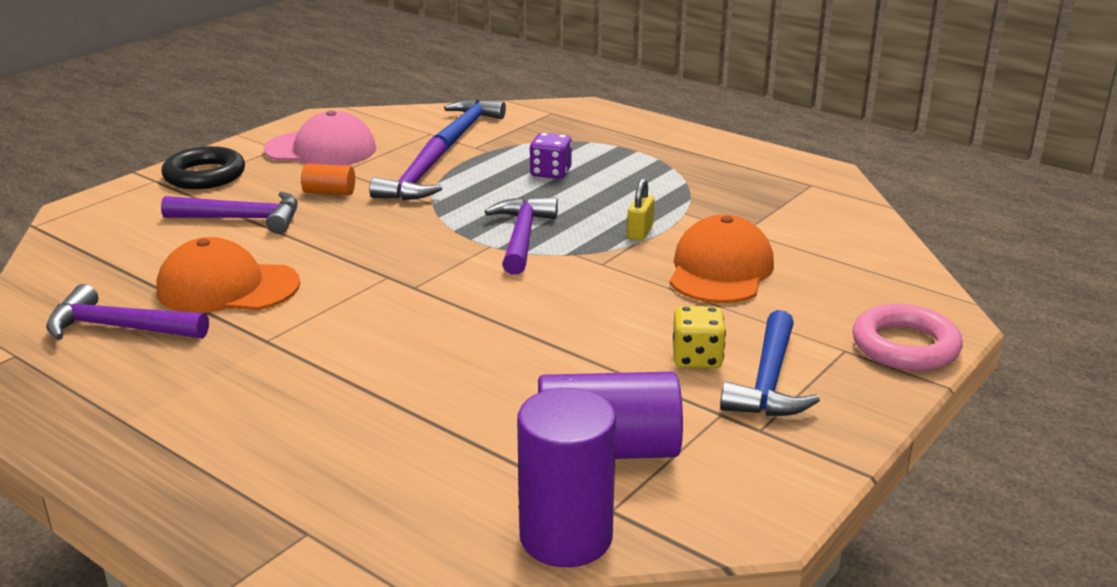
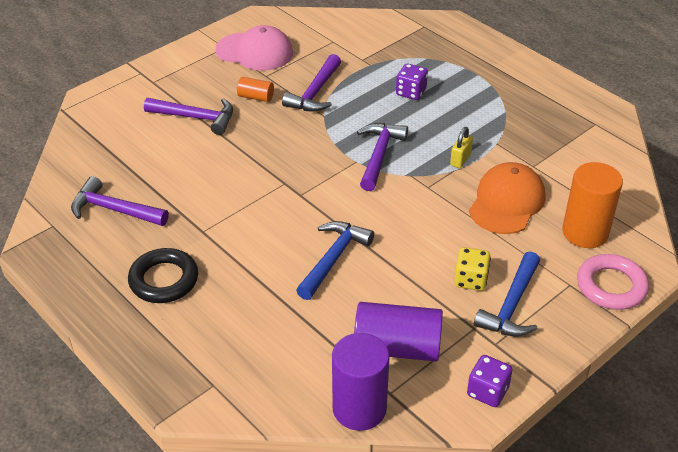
camera: 10 degrees right, 15 degrees up
(204, 175) = (174, 71): black ring -> black ring (164, 280)
(227, 287) = (182, 181): orange cap -> none
(465, 129) = (359, 39): blue hammer -> blue hammer (333, 259)
(769, 490) = (487, 391): none -> purple dice
(843, 292) = (585, 232): none -> orange cylinder

